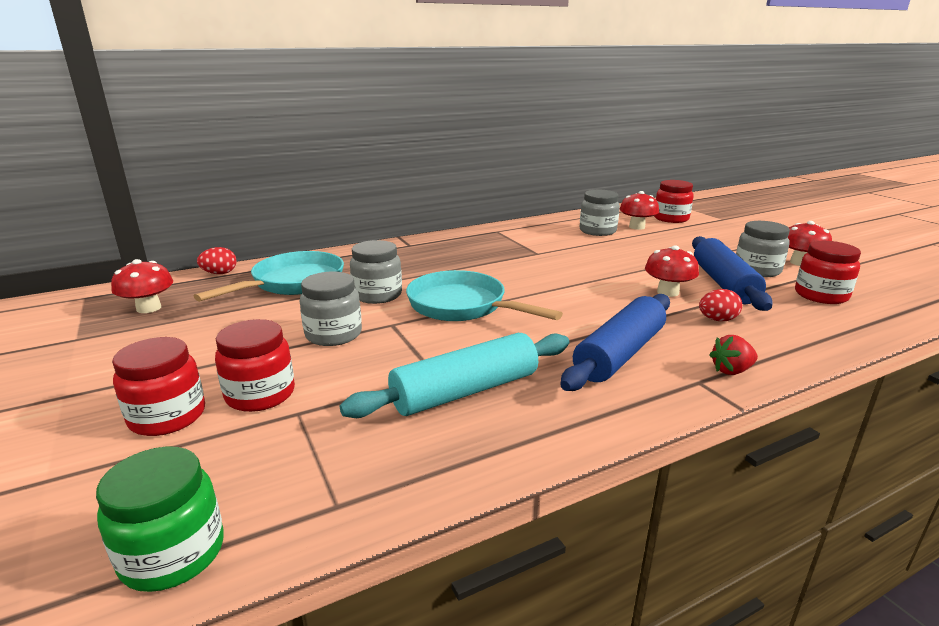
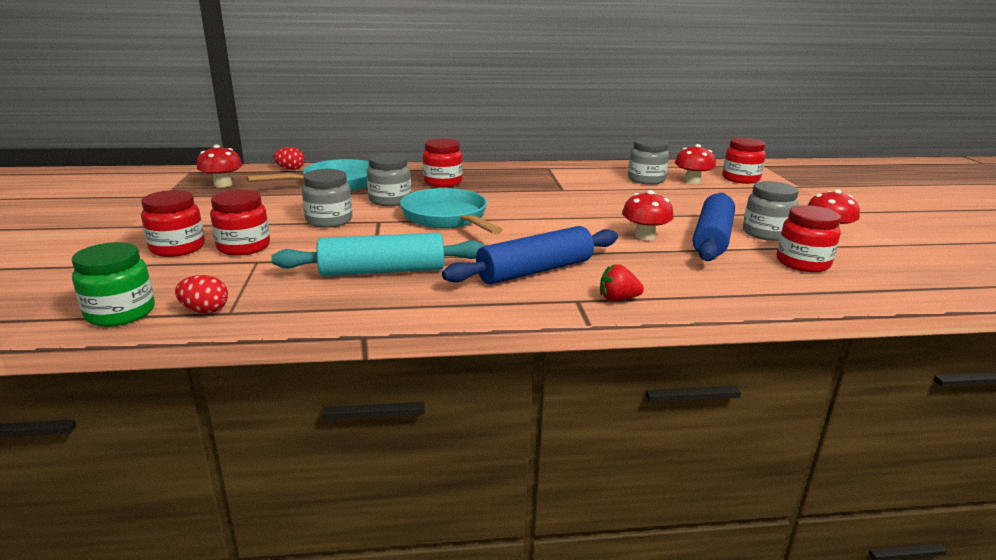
camera: 20 degrees right, 0 degrees up
(411, 263) = (442, 182): none -> red jar
(717, 320) = (661, 263): red egg -> red egg (205, 310)

